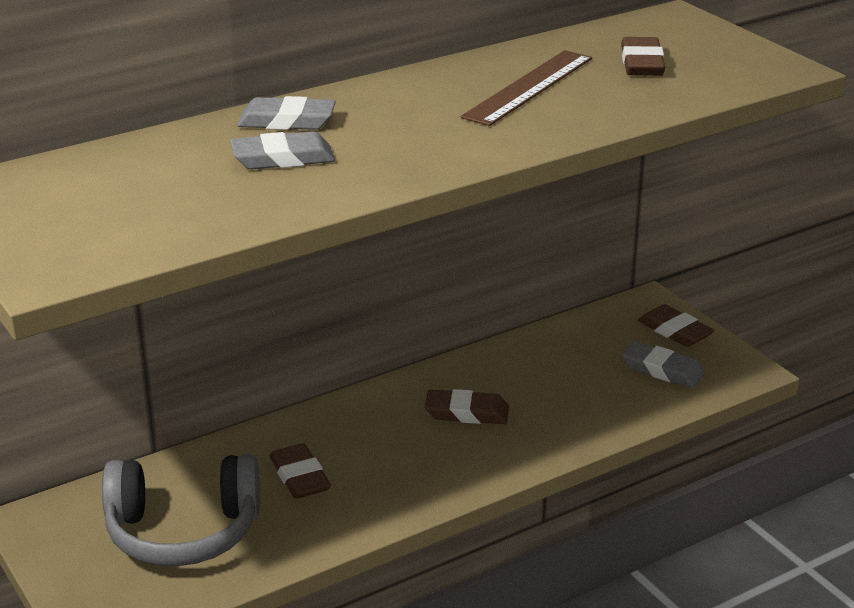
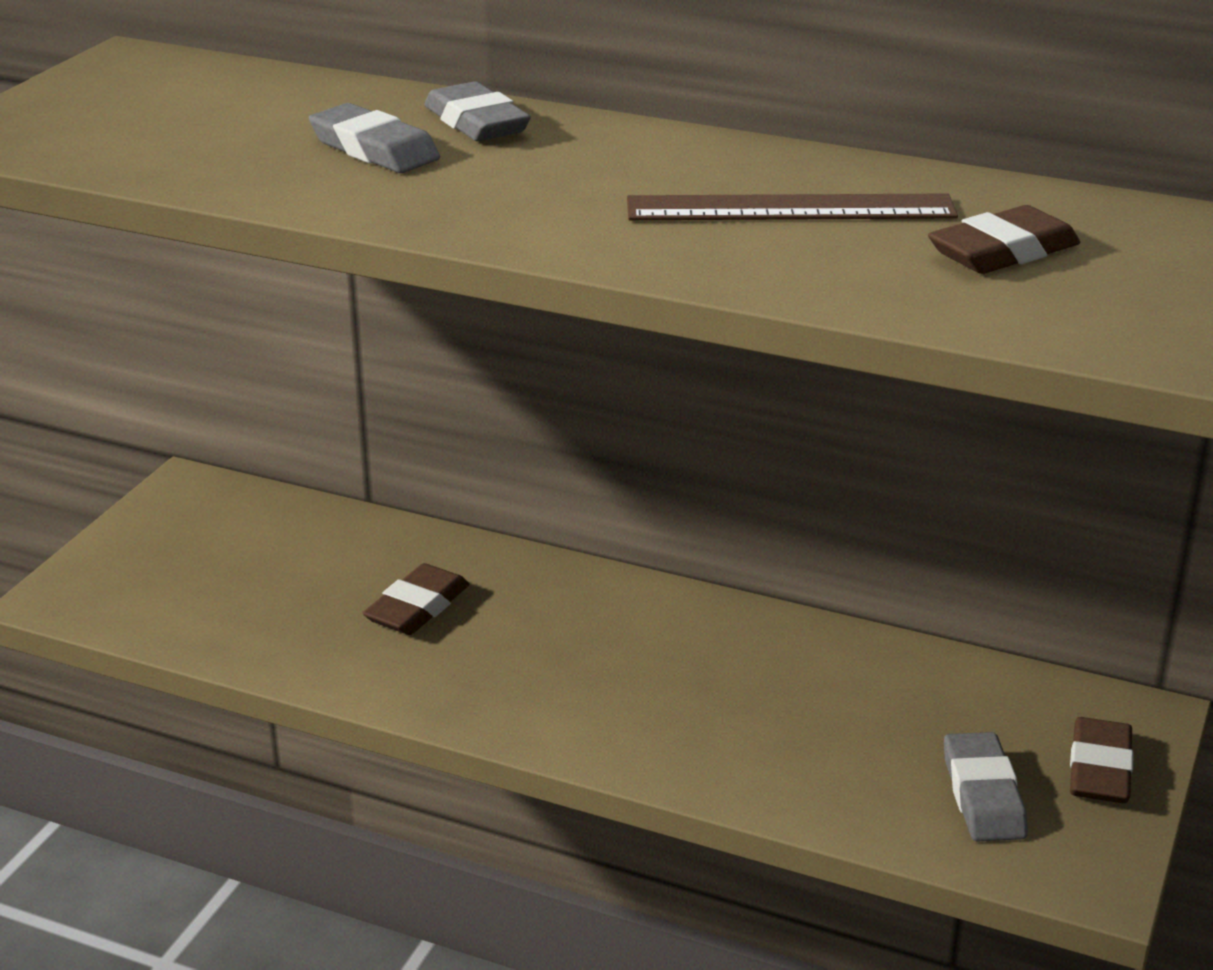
camera: 55 degrees right, 0 degrees up
(183, 532) = (248, 578): grey headphones -> none
(467, 413) = (676, 670): brown eraser -> none

